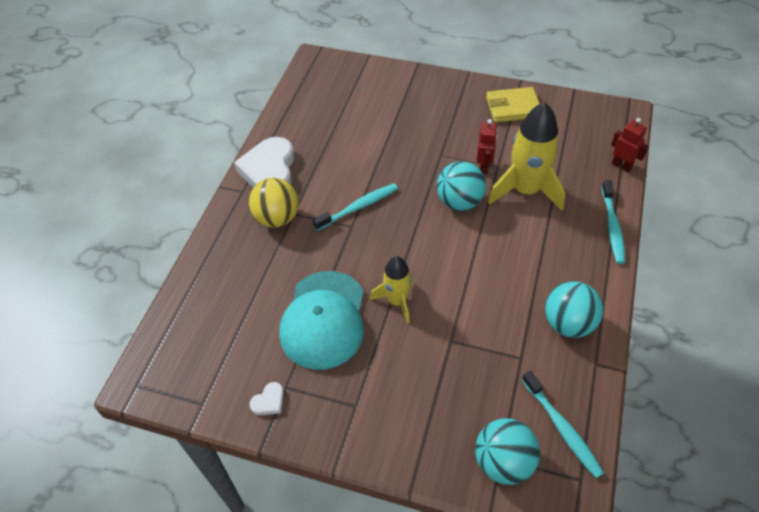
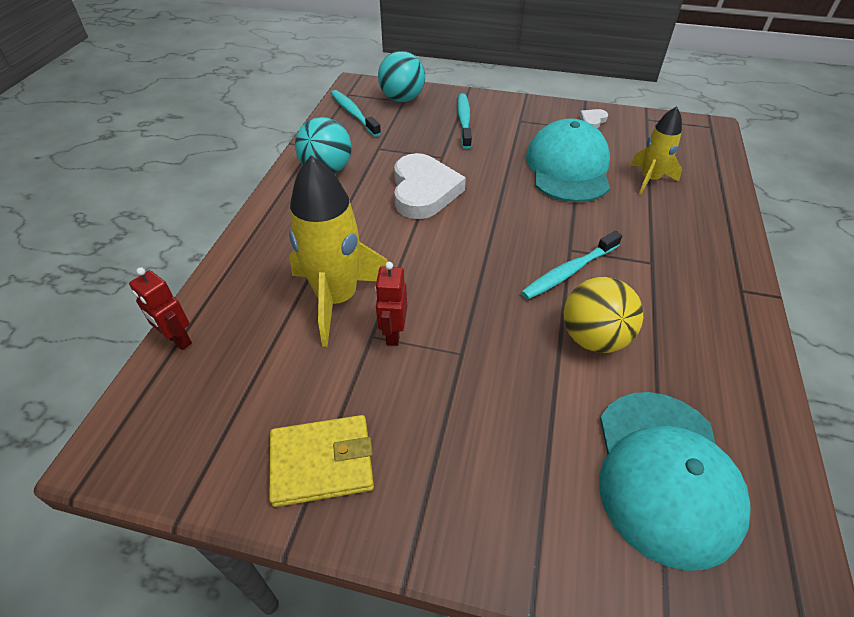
camera: 175 degrees right, 5 degrees down
(269, 170) = (724, 322): white heart -> white heart (423, 191)
(277, 218) = (670, 256): yellow ball -> yellow ball (593, 338)
(345, 101) = (665, 474): none -> turquoise cap
(397, 301) = (498, 182): yellow rocket -> yellow rocket (649, 180)
(459, 202) = (432, 281): turquoise ball -> none
(612, 226) = (238, 255): turquoise toothbrush -> turquoise toothbrush (464, 121)

